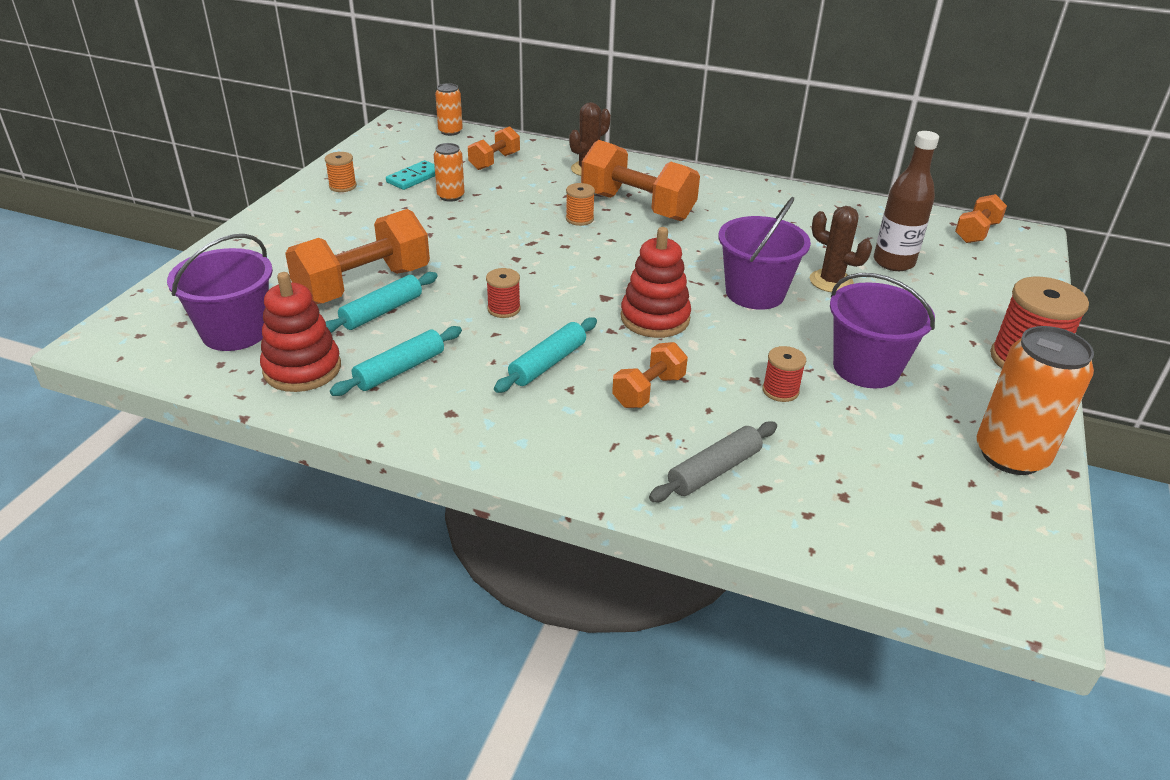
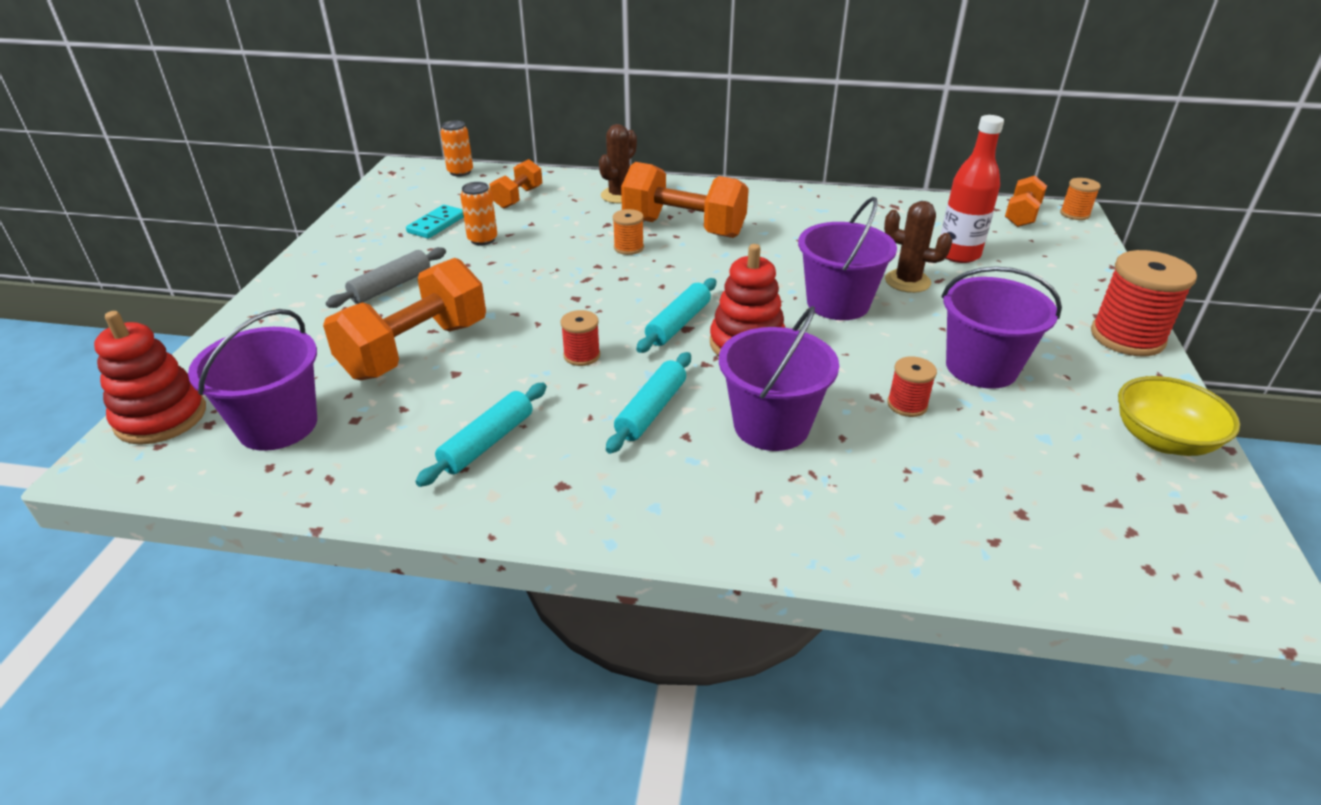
camera: 10 degrees left, 0 degrees up
(302, 369) = (371, 458): red stacking toy -> red stacking toy (161, 417)
(342, 186) = (359, 242): orange spool -> orange spool (1074, 214)
(382, 311) = (445, 377): turquoise rolling pin -> turquoise rolling pin (678, 324)
(648, 391) = (771, 426): orange dumbbell -> purple bucket
(714, 471) = (876, 507): grey rolling pin -> grey rolling pin (391, 286)
(893, 262) = (958, 254): brown bottle -> red bottle
(1011, 455) = (1162, 440): orange can -> yellow bowl

